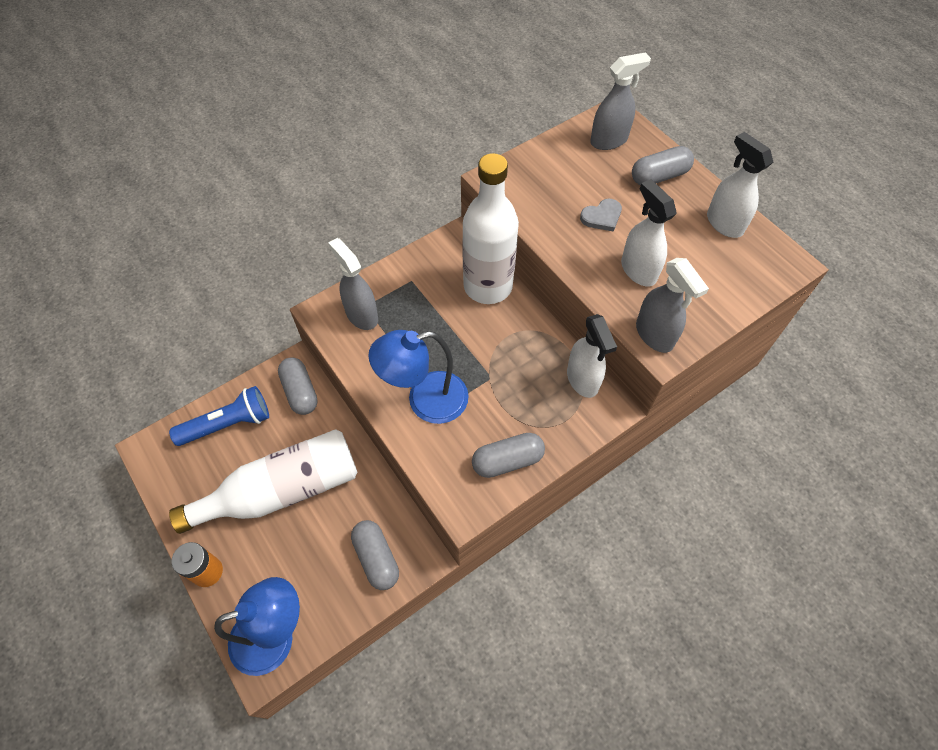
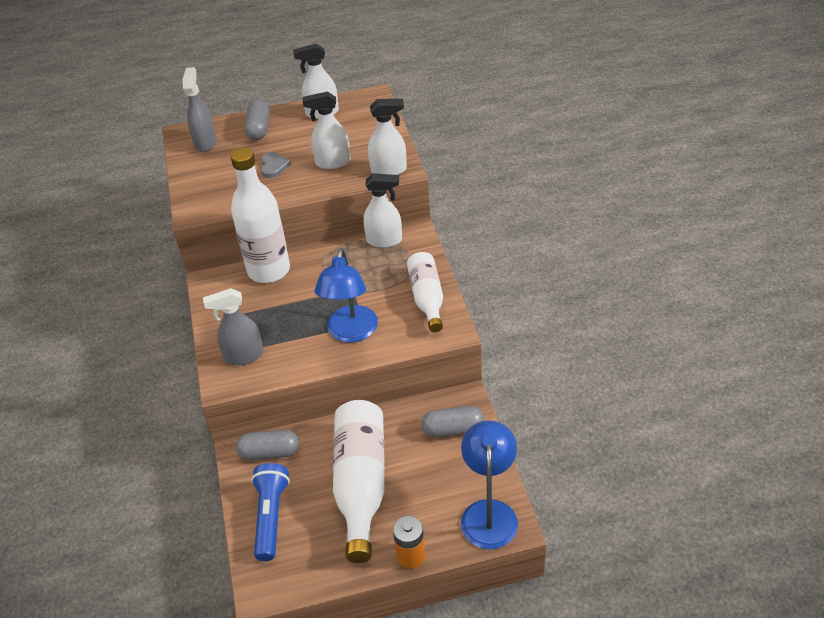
camera: 65 degrees left, 15 degrees down
(507, 460) = (427, 298): grey capsule -> white bottle
(654, 335) = (389, 170): grey spray bottle -> white spray bottle

